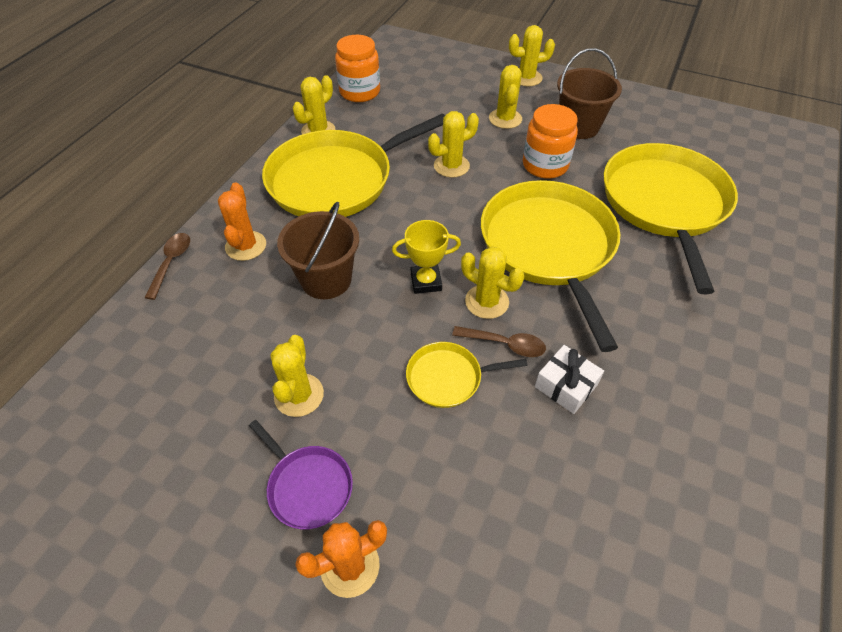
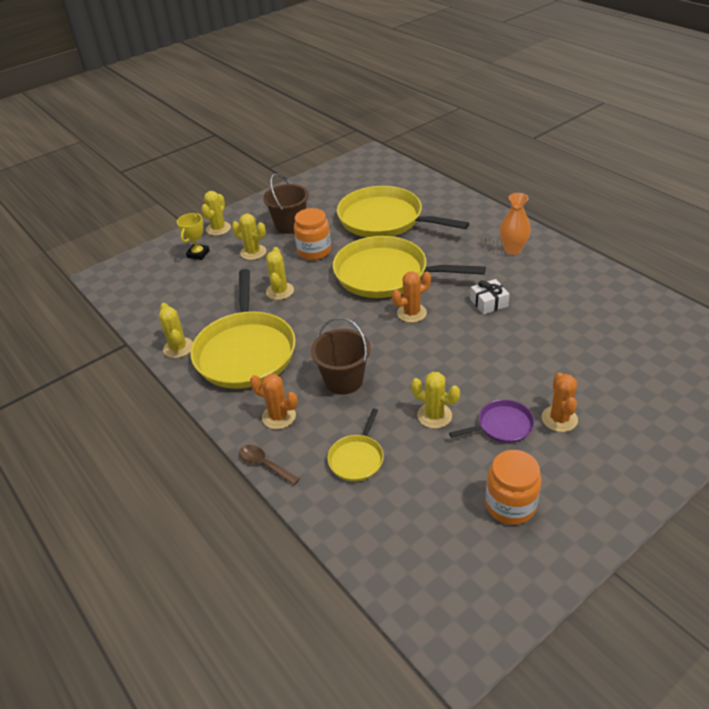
camera: 60 degrees left, 10 degrees down
(360, 92) = (151, 313): orange jar -> orange jar (510, 505)
(426, 282) = (378, 334): yellow trophy -> yellow trophy (198, 254)
(448, 378) = (458, 346): yellow pan -> yellow pan (357, 458)
(487, 302) = (411, 313): yellow cactus -> orange cactus
(505, 344) = (448, 316): brown spoon -> none
(721, 378) = (513, 249): none -> orange vase

